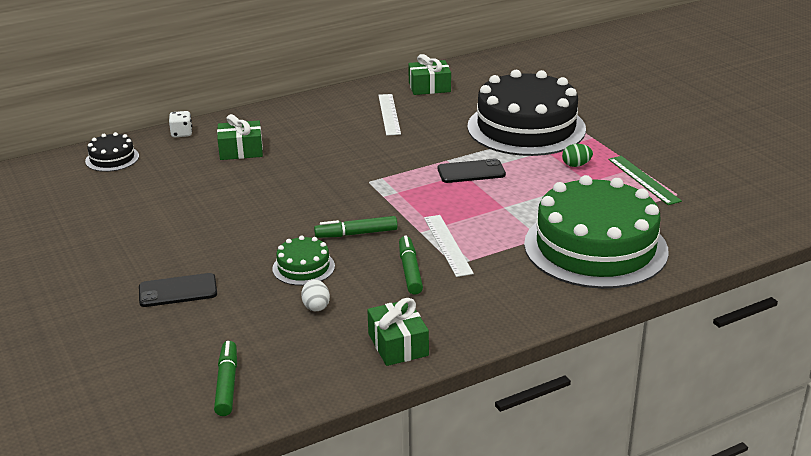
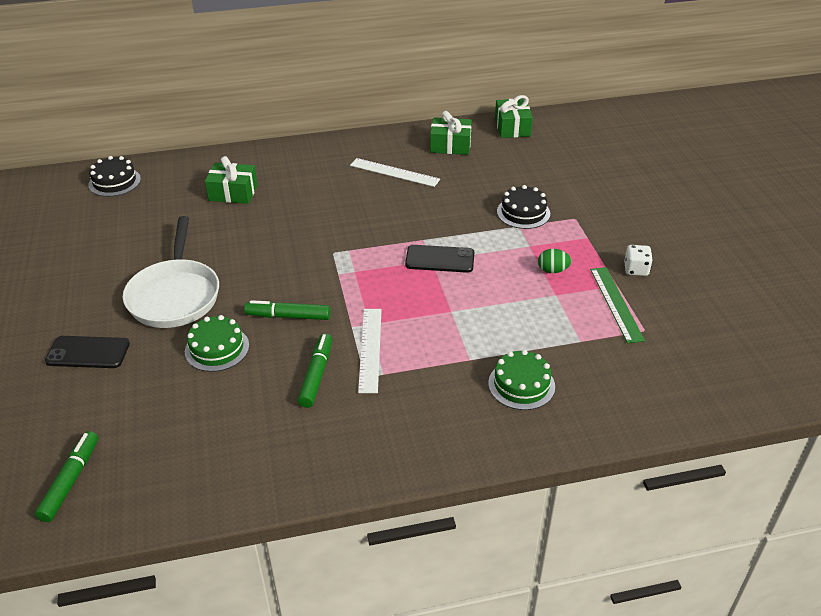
camera: 15 degrees right, 10 degrees up
(182, 133) = (190, 163): white dice -> white dice (636, 269)
(235, 235) = (175, 295): none -> white pan
(316, 306) = (203, 400): white egg -> none
(389, 114) = (394, 172): white ruler -> white ruler turned 75 degrees counterclockwise
(398, 344) = (256, 469): green gift -> green gift (512, 127)
(526, 127) = (523, 212): black cake -> black cake, size x0.43
(595, 247) = (521, 384): green cake -> green cake, size x0.43

